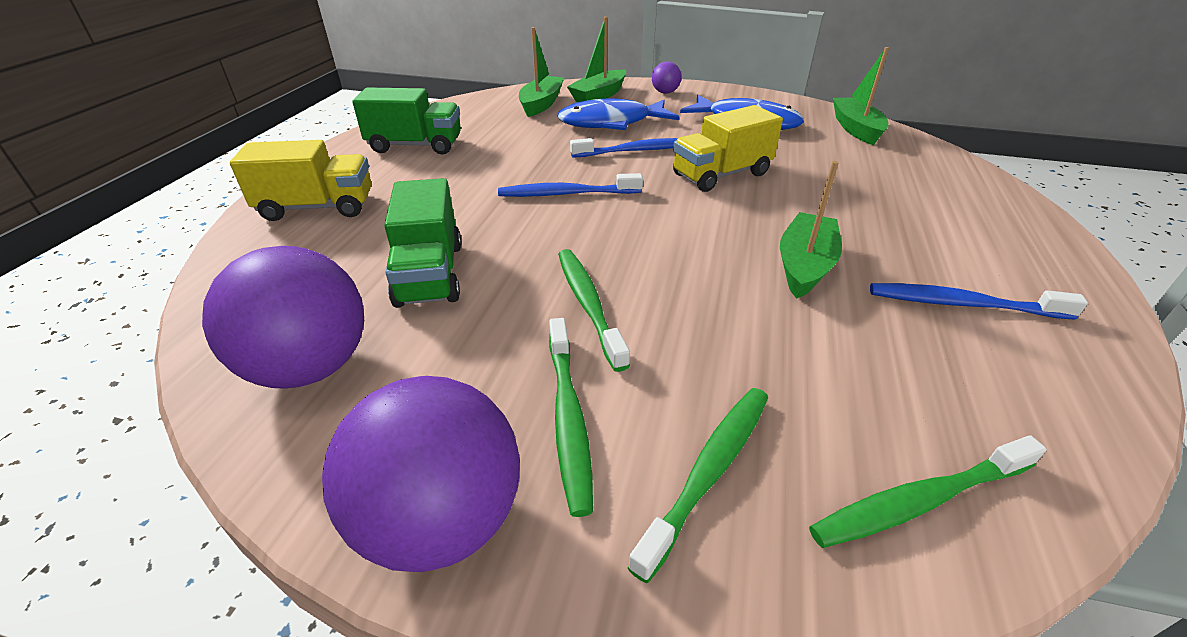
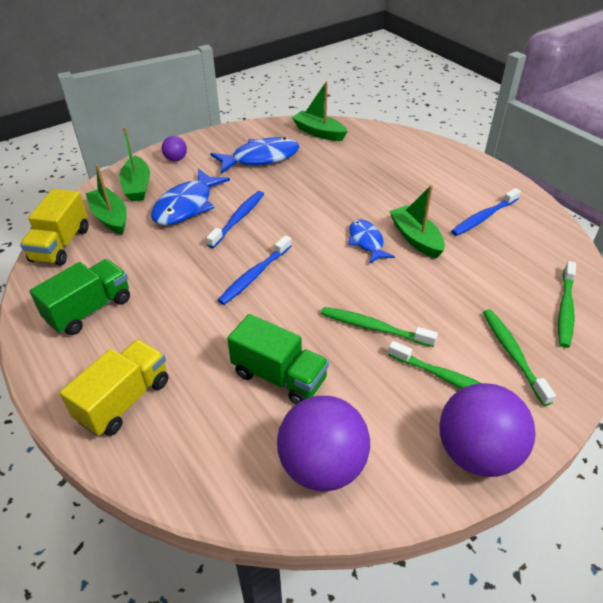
camera: 50 degrees left, 5 degrees up
(721, 175) = (307, 207): yellow truck -> yellow truck (61, 245)
(732, 234) = (366, 242): none -> blue fish

